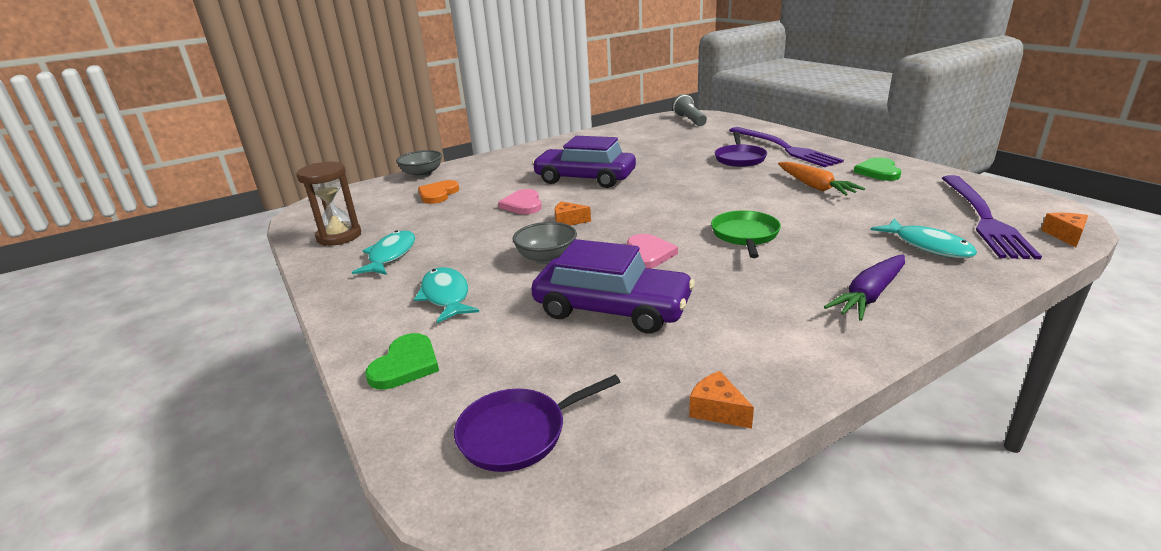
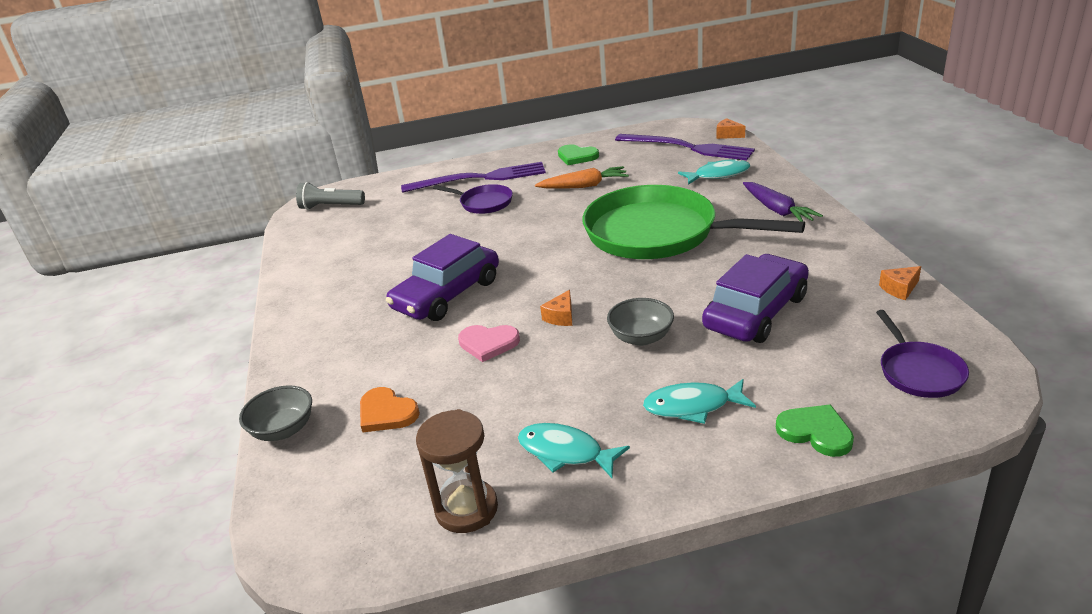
camera: 70 degrees left, 5 degrees up
(647, 254) = (666, 282): pink heart -> none
(745, 235) = (658, 233): green pan -> green pan, size x2.21

